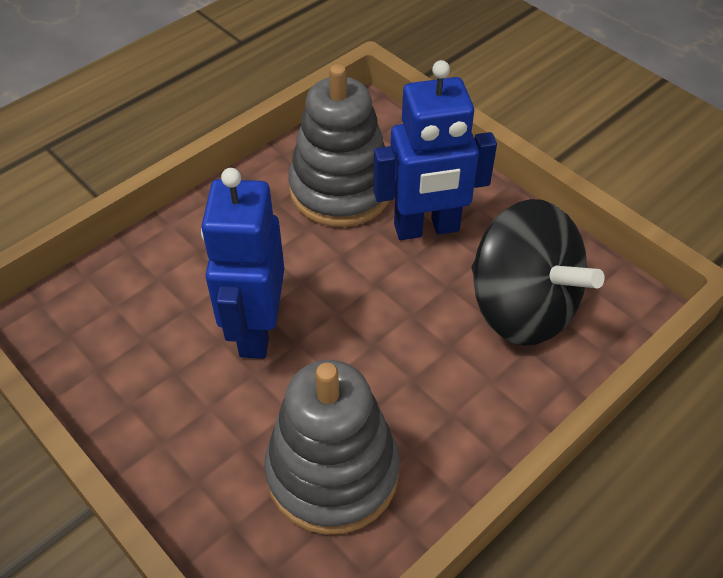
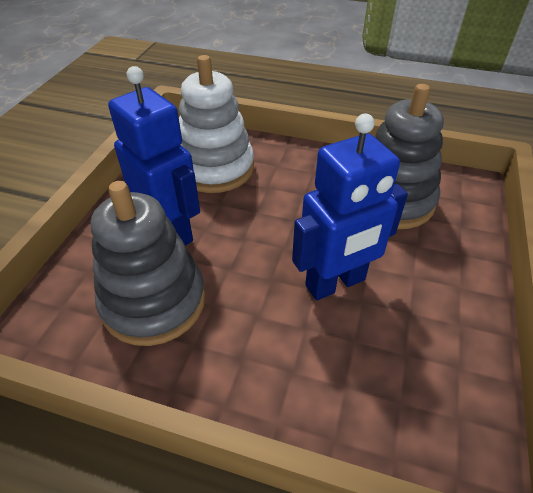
camera: 120 degrees left, 5 degrees down
(521, 307) = (215, 168): black spinning top -> white stacking toy

